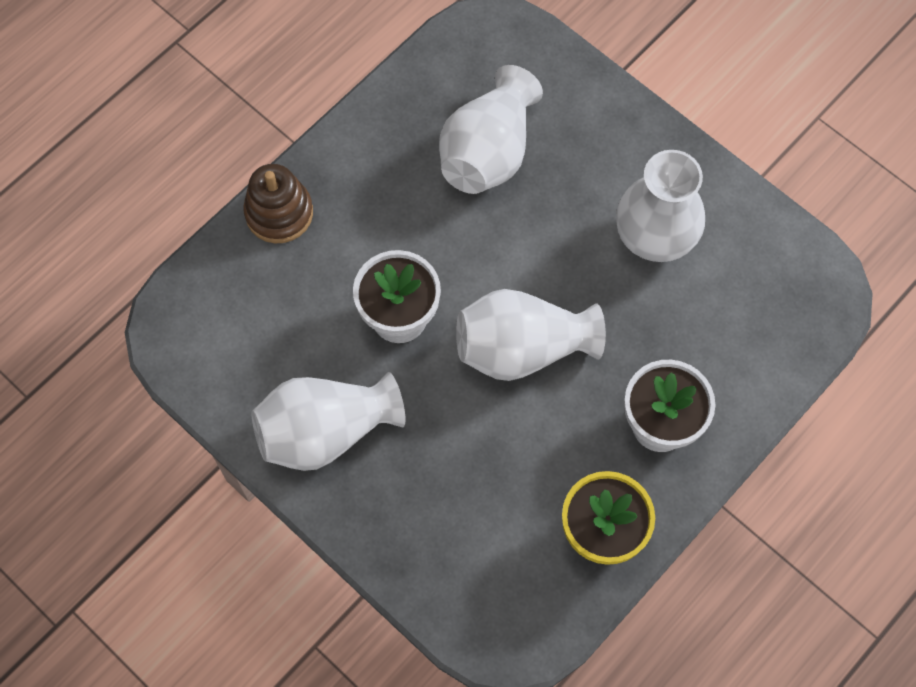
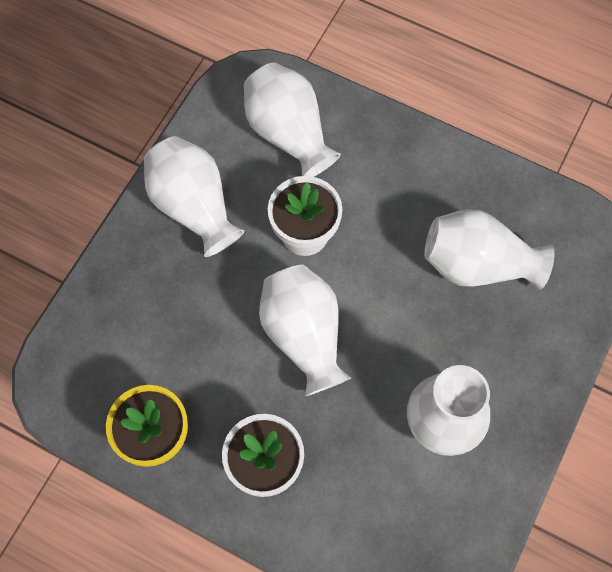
camera: 75 degrees right, 0 degrees up
(263, 302) = (289, 133): none -> white vase
(279, 213) = (368, 123): brown stacking toy -> none

